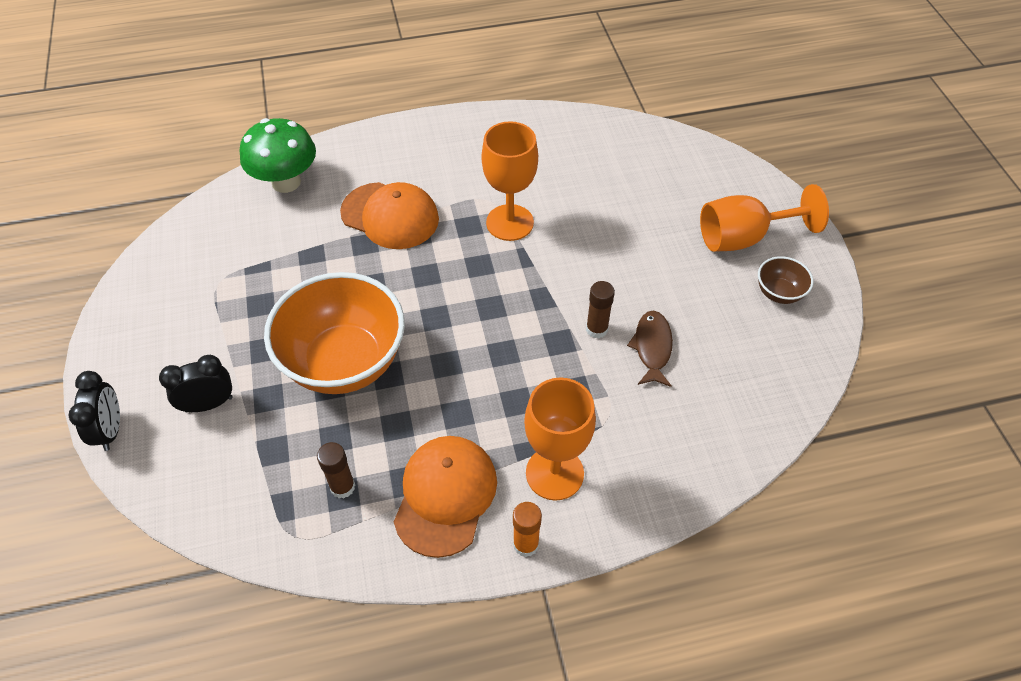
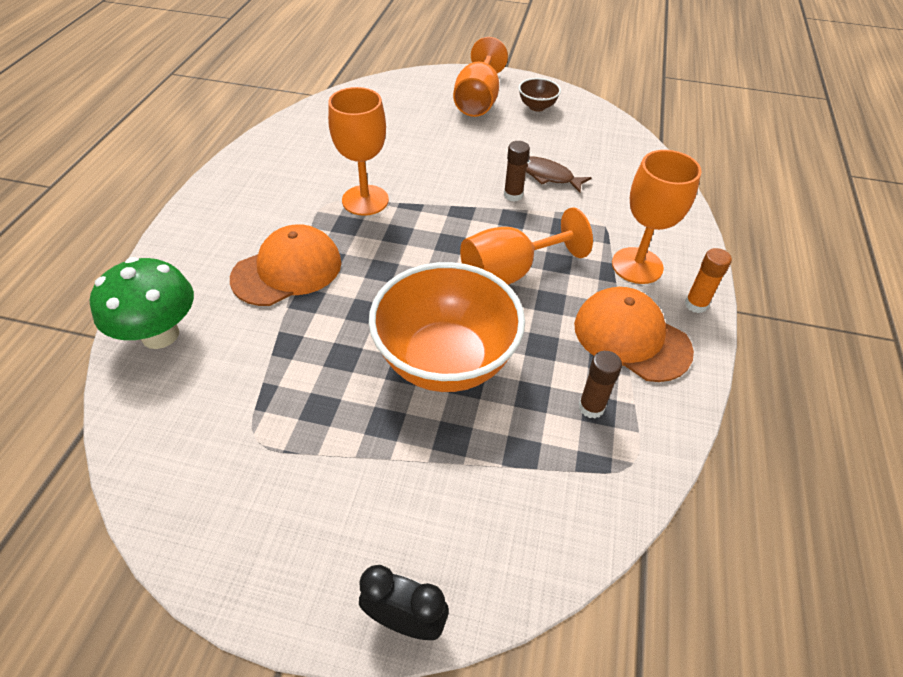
camera: 65 degrees left, 5 degrees down
(209, 404) = (428, 497): black clock -> none
(478, 368) = (510, 273): none -> orange goblet

